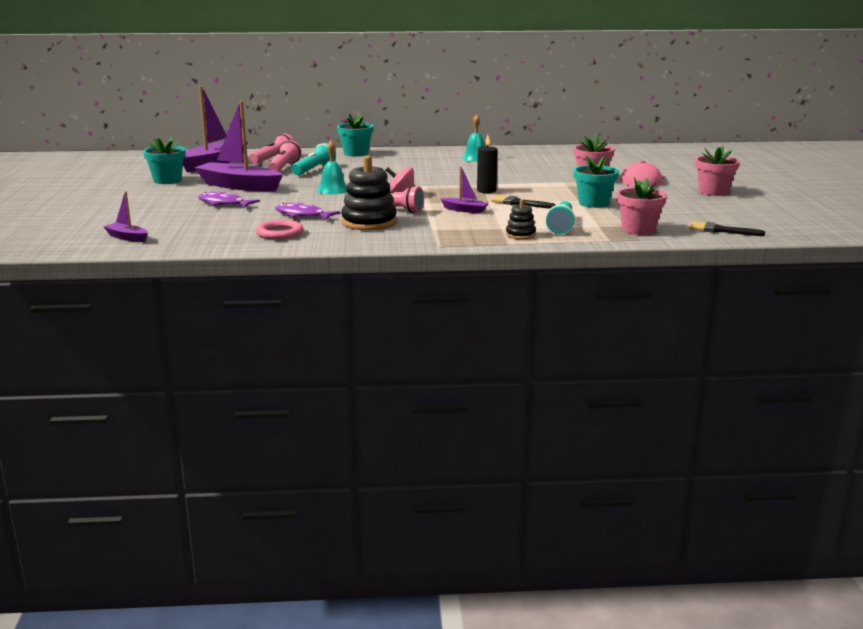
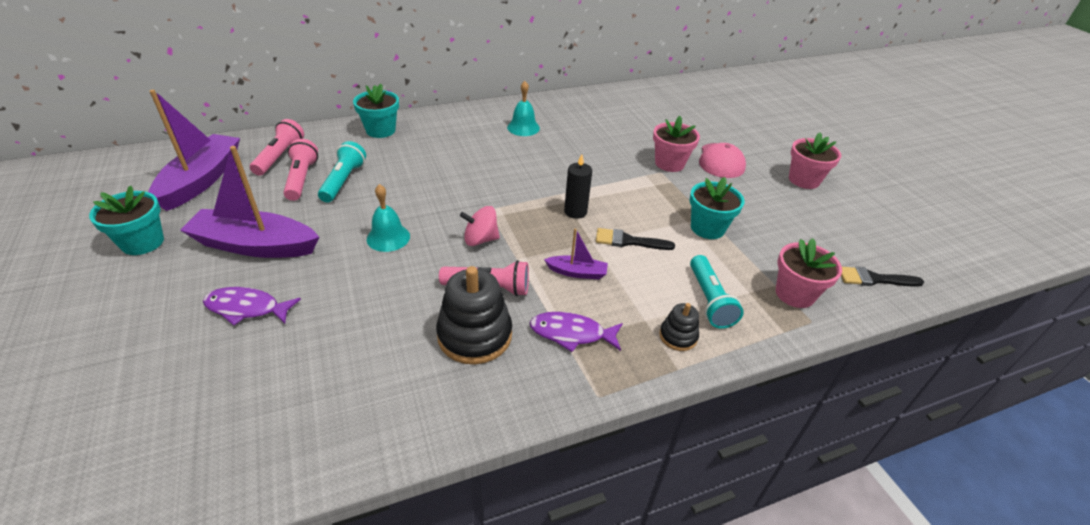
camera: 20 degrees left, 20 degrees up
(127, 237) = (110, 475): purple boat -> none
(279, 233) = (361, 401): pink ring -> none
(302, 215) = (374, 328): purple fish -> purple fish (571, 333)

